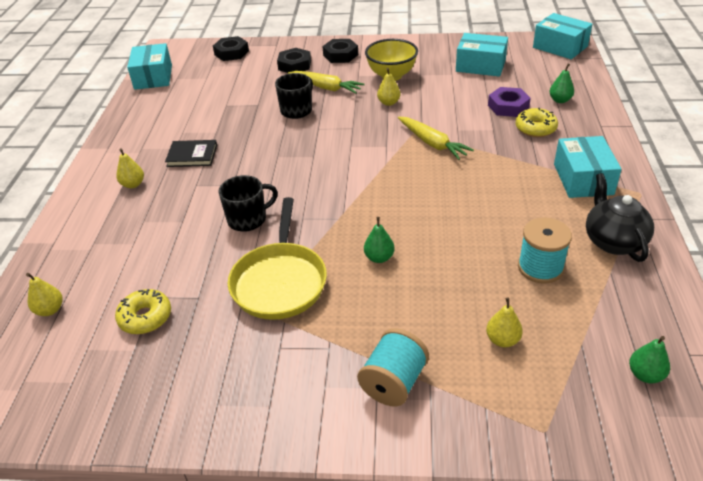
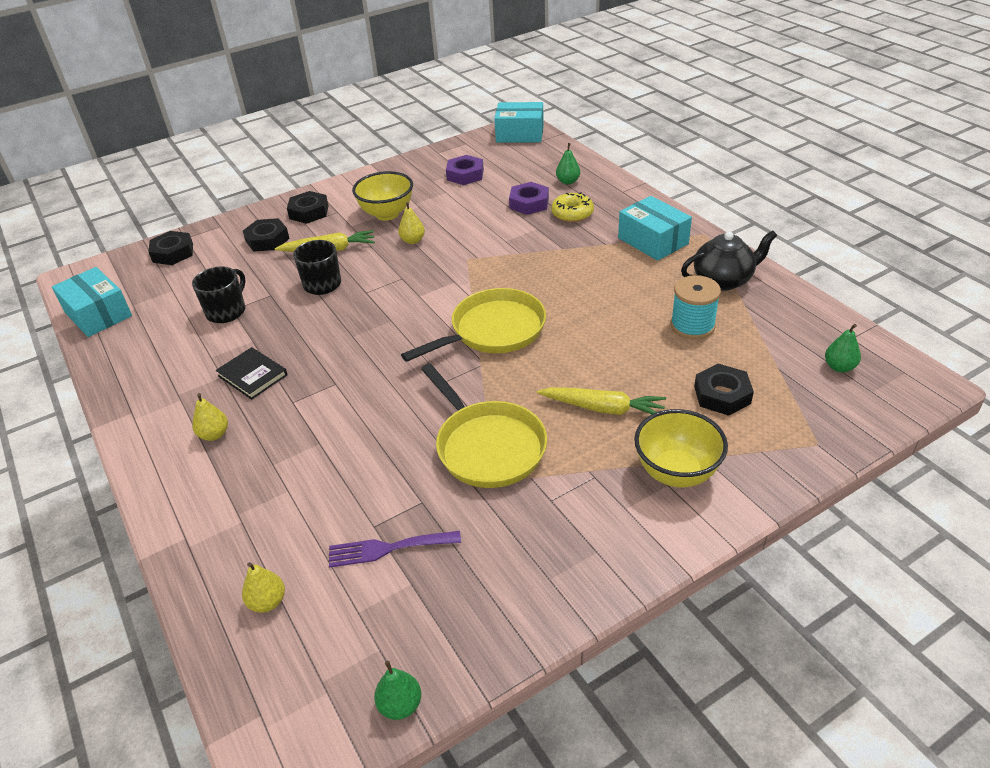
camera: 35 degrees left, 0 degrees up
(145, 317) = (388, 548): yellow donut -> purple fork
(192, 155) = (252, 375): black book -> black book turned 75 degrees clockwise
(248, 219) = (390, 407): black mug -> black mug (227, 311)
(374, 196) = (493, 331): none -> yellow pan
(379, 258) = (555, 381): green pear -> green pear (400, 705)
(393, 382) = (676, 472): turquoise spool -> yellow bowl
(432, 143) = (495, 262): yellow carrot -> yellow carrot (603, 408)
(480, 65) = (465, 175): turquoise box -> purple nut
(502, 340) = (722, 395): yellow pear -> black nut
(613, 241) = (723, 280): black teapot -> black teapot turned 120 degrees clockwise

